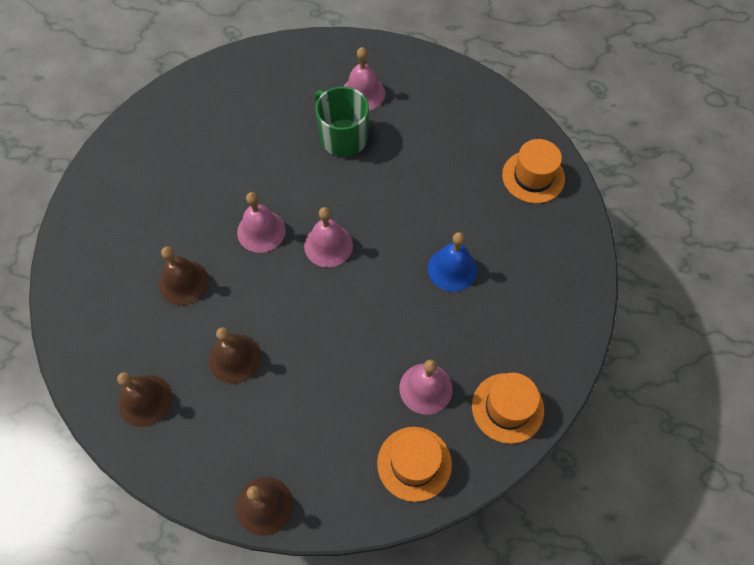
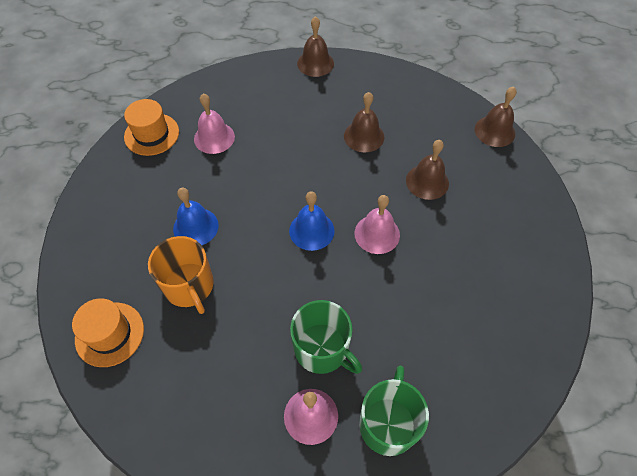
camera: 170 degrees right, 5 degrees down
(145, 400) = (418, 103): brown bell -> brown bell (494, 131)
(303, 80) = (388, 423): none -> green mug
(328, 245) = (311, 230): pink bell -> blue bell
(414, 463) = (219, 95): orange hat -> none
(460, 208) = (189, 286): none -> orange mug

